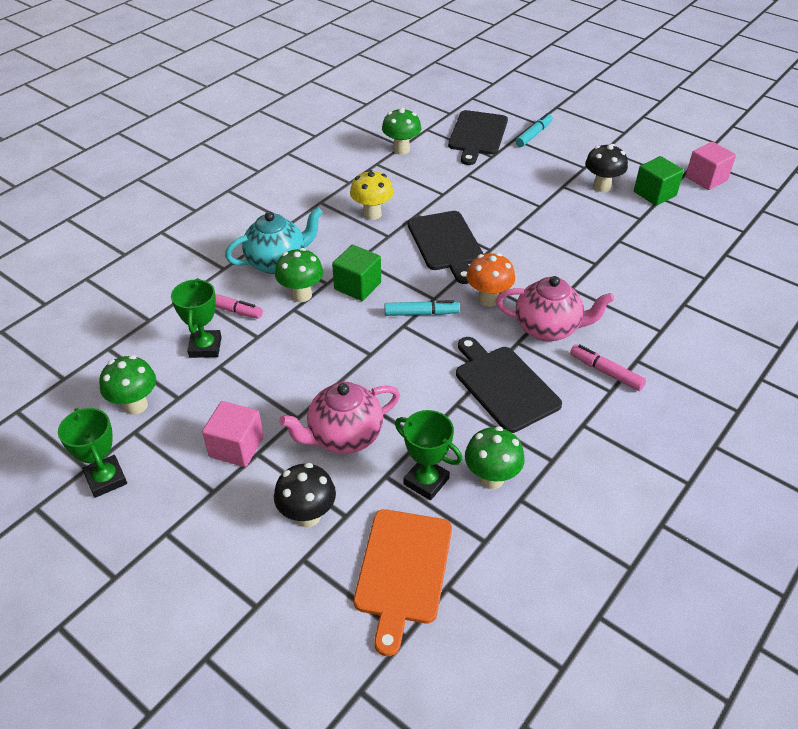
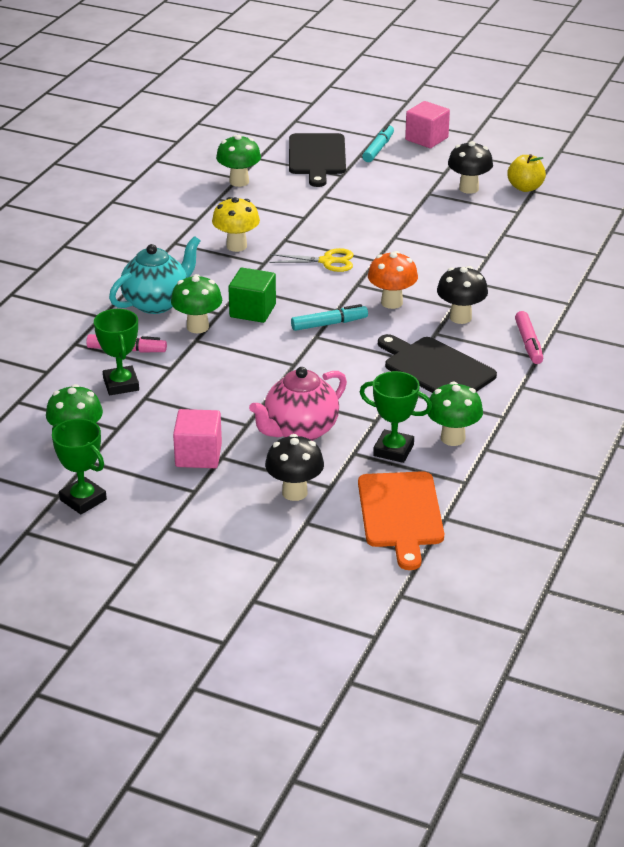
camera: 15 degrees left, 10 degrees down
(446, 243) = (327, 261): black cutting board -> yellow scissors
(548, 328) = (460, 317): pink teapot -> black mushroom
(606, 372) = (528, 343): pink marker -> pink marker turned 120 degrees counterclockwise
(654, 194) = (525, 188): green cube -> yellow apple
(706, 178) = (573, 167): pink cube -> pink cube (426, 139)

